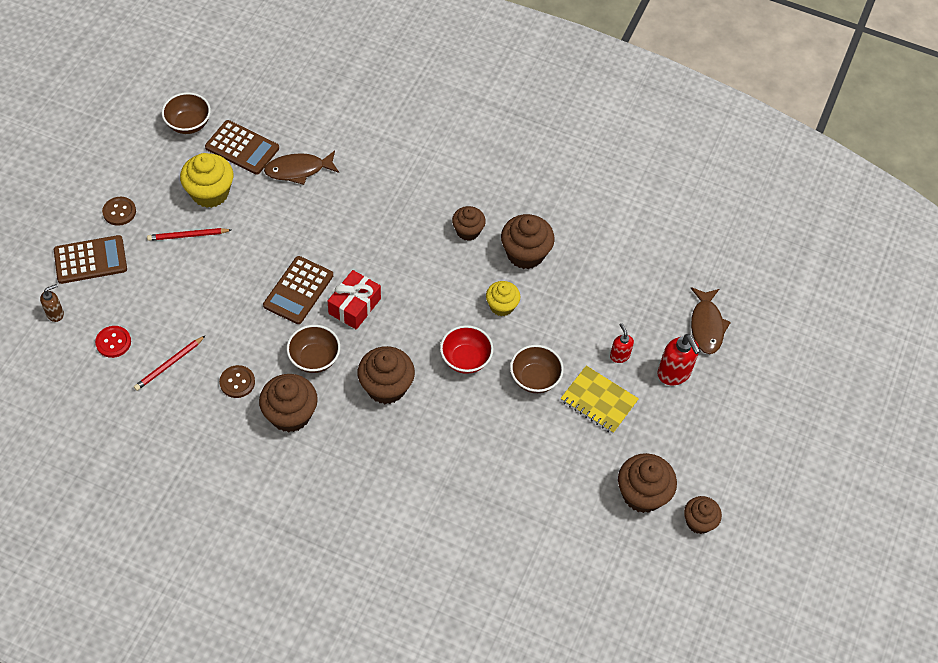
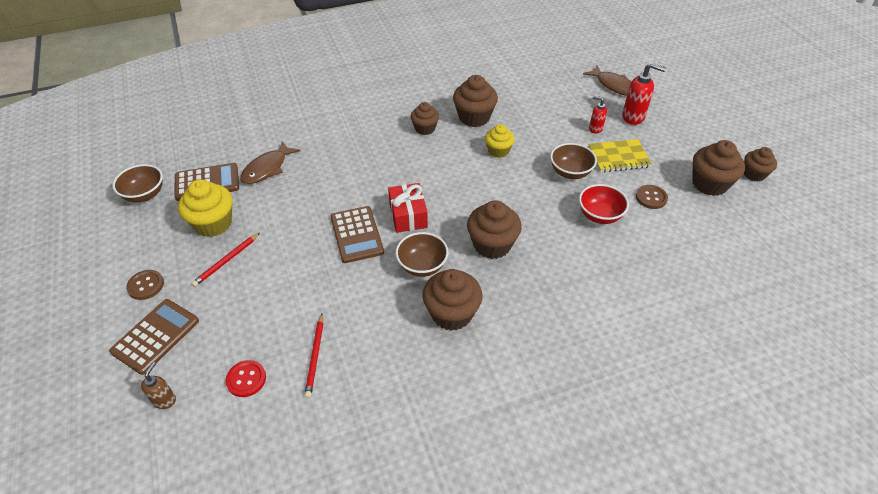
camera: 40 degrees left, 10 degrees down
(237, 382) = (385, 325): brown button -> brown button (651, 198)
(465, 359) = (518, 192): red bowl -> red bowl (599, 215)

